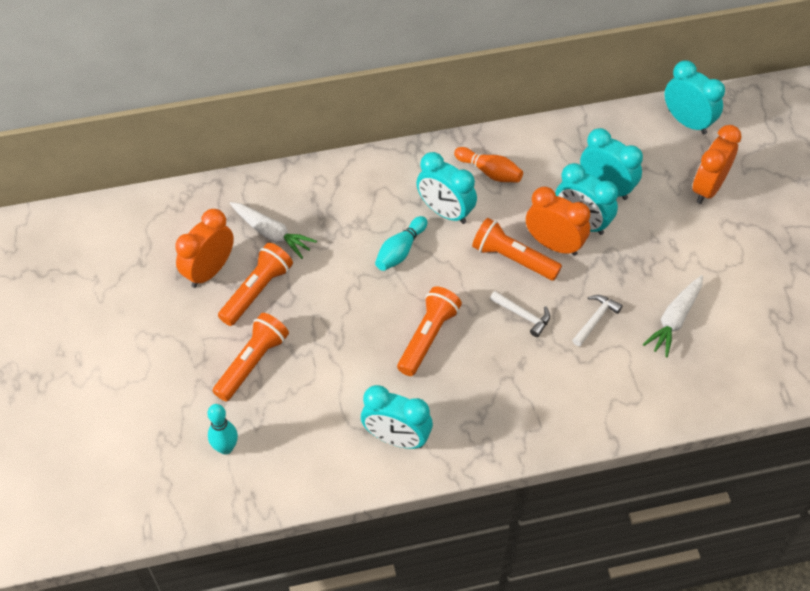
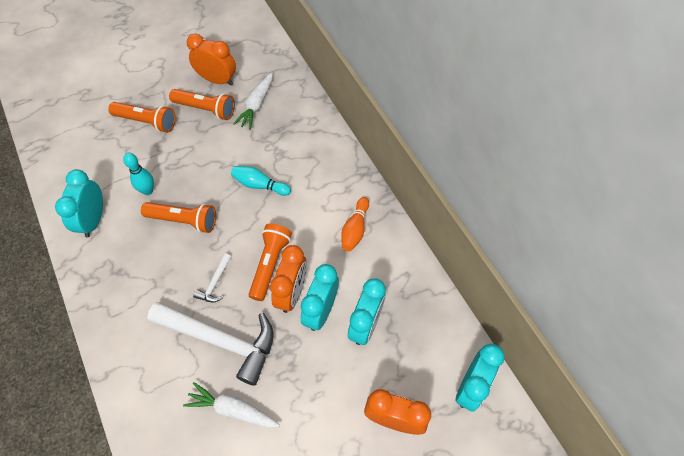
camera: 75 degrees right, 5 degrees up
(226, 448) = (79, 125): turquoise bowling pin -> turquoise bowling pin (148, 190)
(445, 212) = (305, 206): turquoise clock -> none
(595, 319) = (221, 340): white hammer -> white hammer, size x2.30

